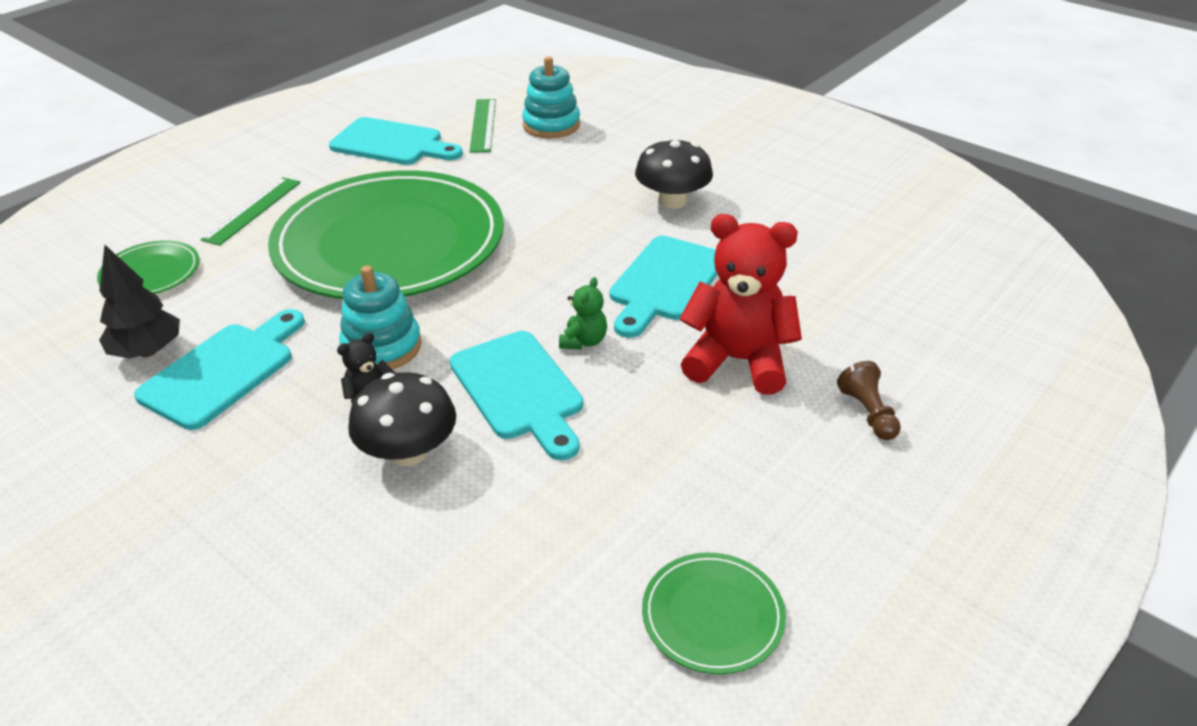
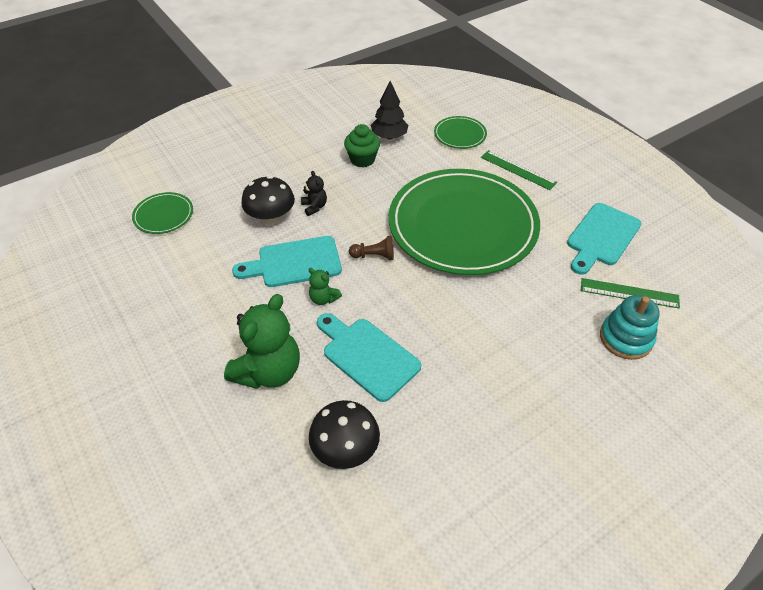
camera: 105 degrees right, 10 degrees up
(223, 371) = (362, 159): turquoise cutting board -> green cupcake
(382, 347) = (357, 214): turquoise stacking toy -> none
(672, 201) = (477, 392): black mushroom -> black mushroom (345, 448)
(712, 615) = (108, 303): green plate -> green plate (163, 215)
(738, 361) = (269, 371): red teddy bear -> green teddy bear
(868, 413) = (187, 424): brown pawn -> brown pawn (374, 256)

